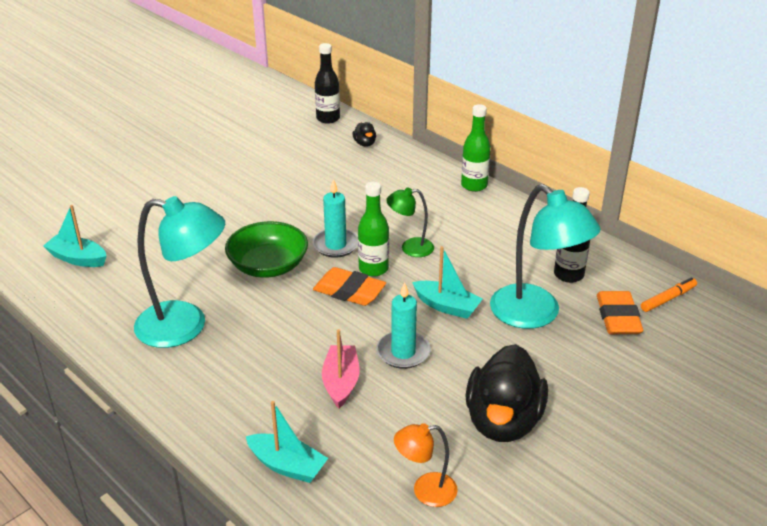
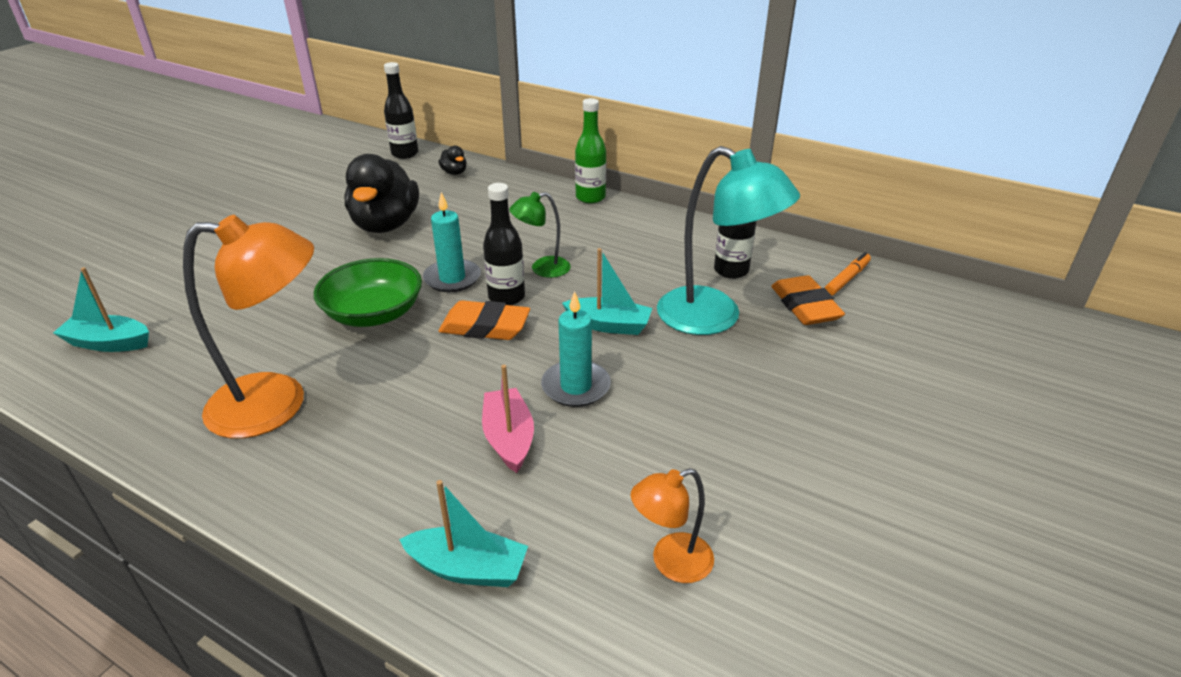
camera: 15 degrees left, 0 degrees up
(185, 326) = (277, 404): turquoise lamp -> orange lamp
(373, 269) = (506, 297): green bottle -> black bottle
(503, 421) = (731, 448): black duck -> black duck (386, 225)

